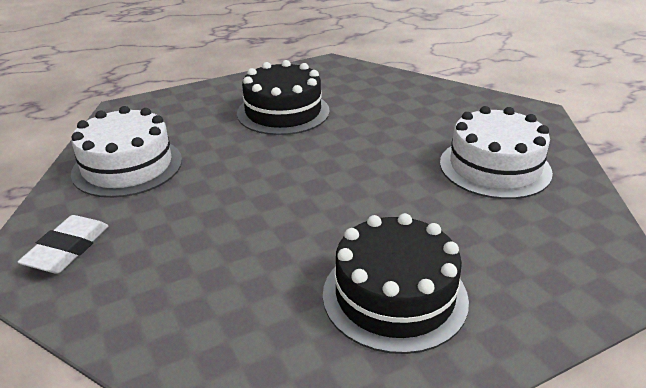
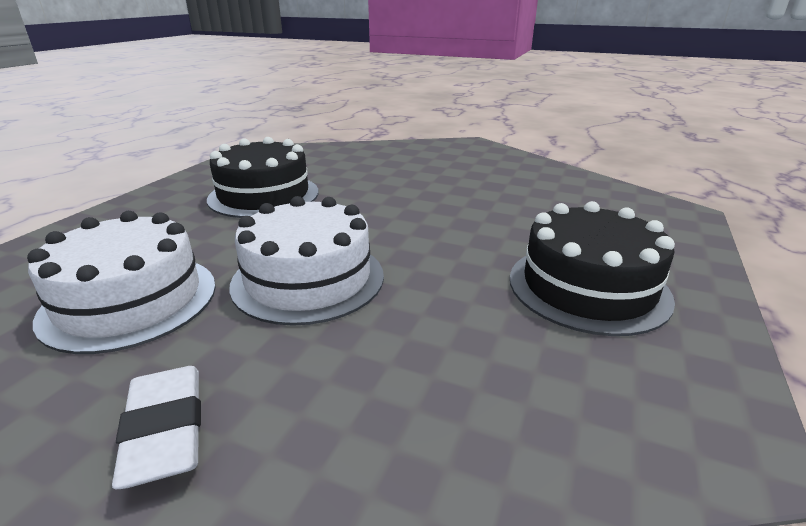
camera: 40 degrees left, 5 degrees down
(494, 167) = (502, 180): white cake -> white cake (308, 279)

